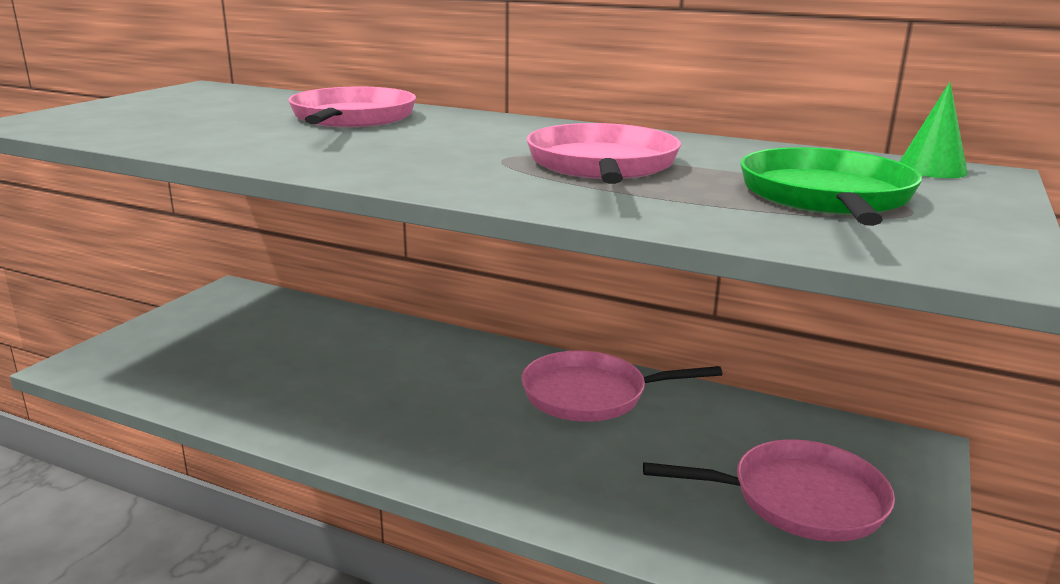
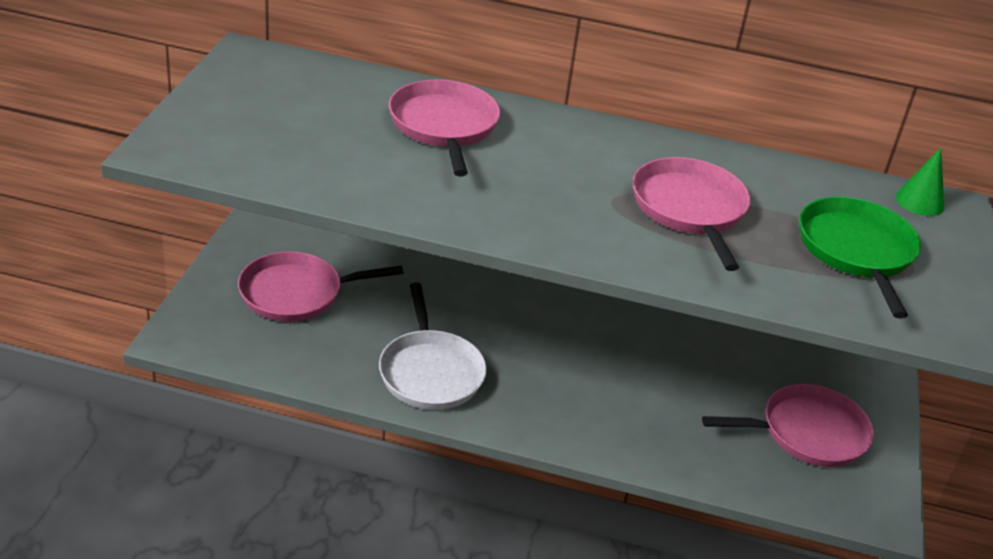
camera: 15 degrees left, 15 degrees up
(330, 408) = (430, 372): none -> white pan
(590, 395) = (633, 343): pink pan -> pink pan (296, 293)

